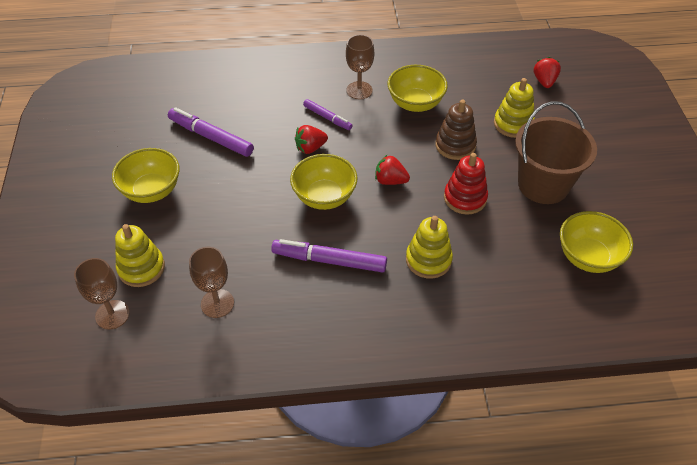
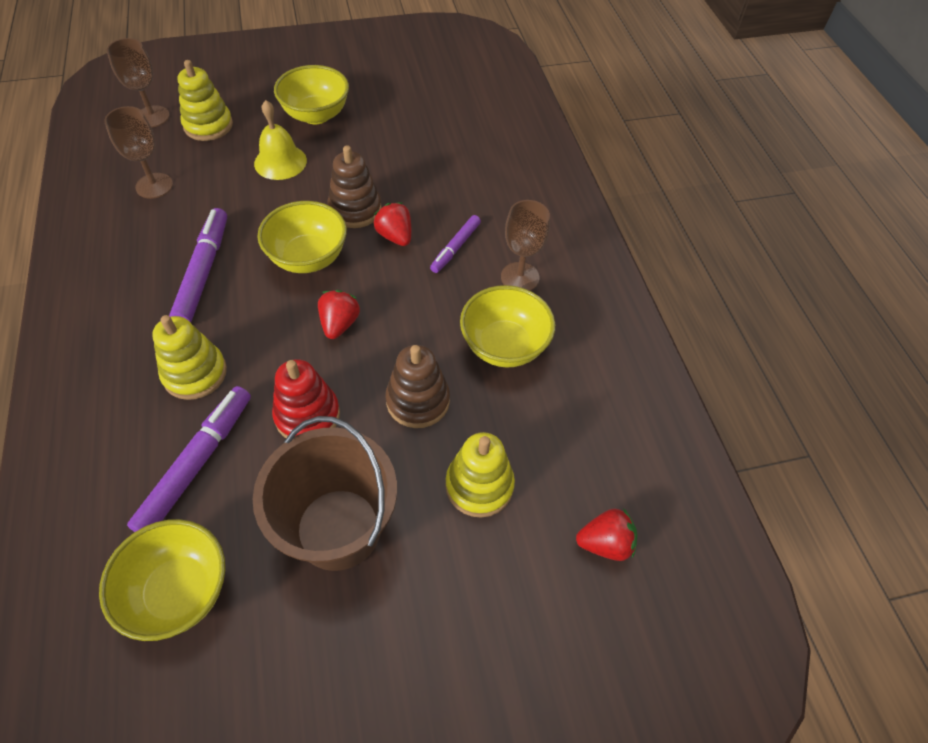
camera: 80 degrees right, 5 degrees up
(208, 215) = (280, 162): none -> yellow bell
(211, 137) = (404, 147): purple marker -> purple marker (196, 464)
(277, 169) = (355, 209): none -> brown stacking toy

